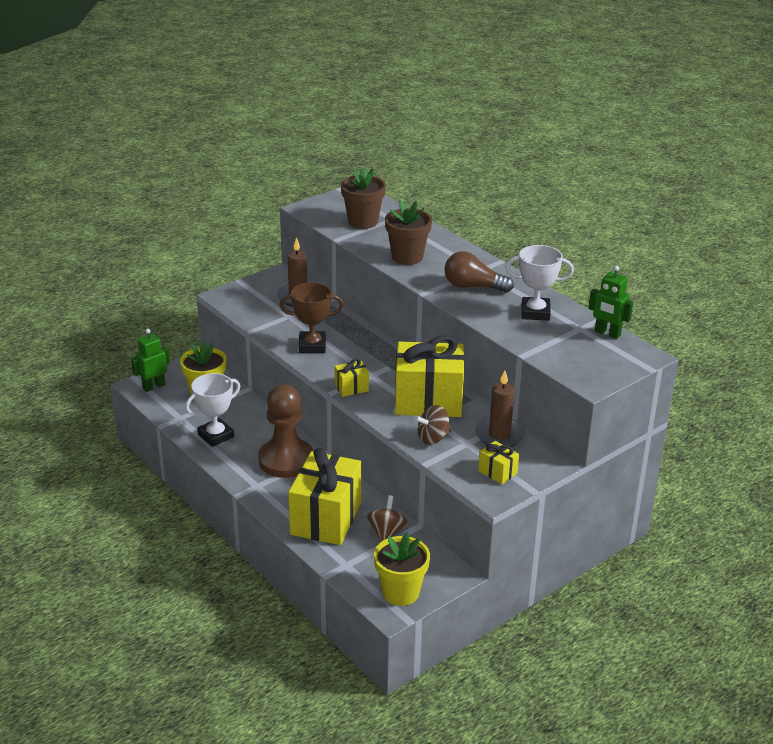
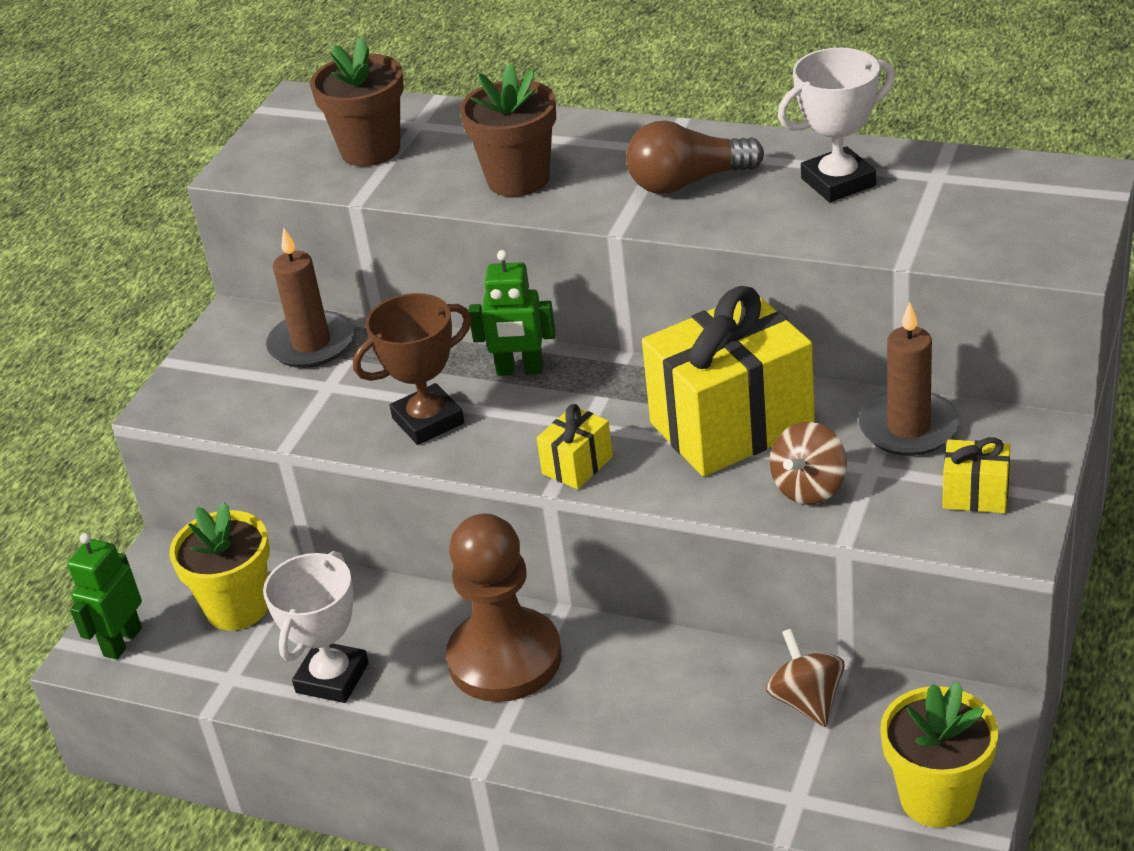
camera: 25 degrees left, 5 degrees up
(326, 518) = (680, 731): yellow gift -> none
(607, 333) = (989, 167): green robot -> green robot (520, 370)

